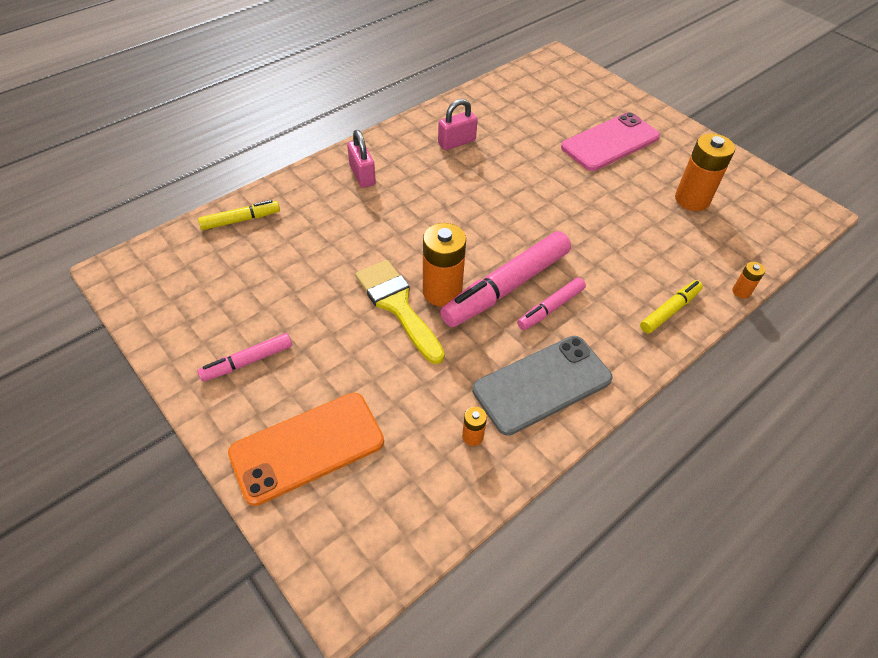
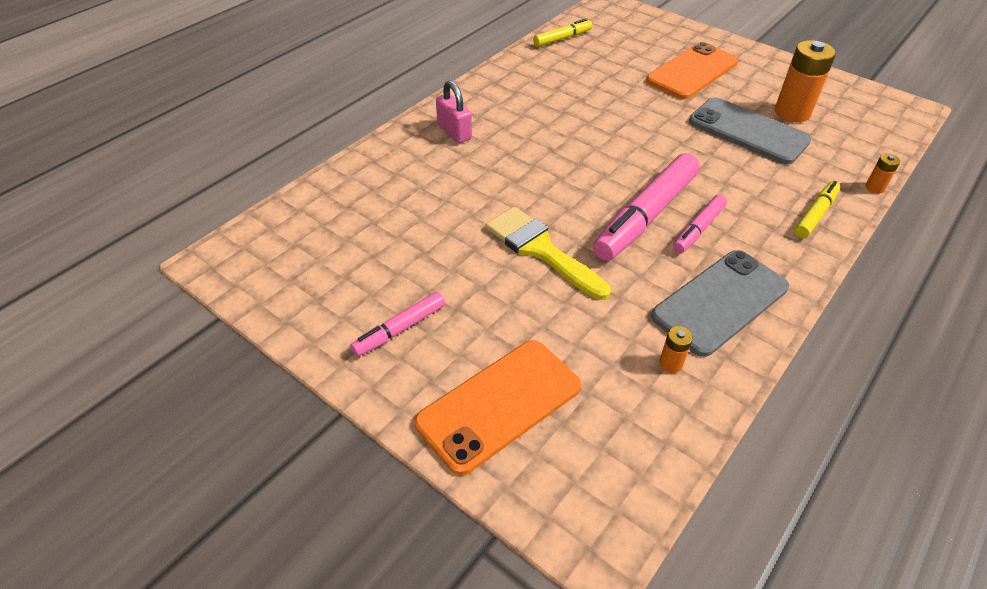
camera: 10 degrees left, 5 degrees down
(240, 220) = (339, 191): yellow marker -> yellow marker (562, 38)
(442, 292) = (582, 230): orange battery -> none
(456, 142) = (540, 89): pink padlock -> none
(610, 142) = (692, 72): pink phone -> orange phone
(640, 213) = (748, 131): none -> grey phone

